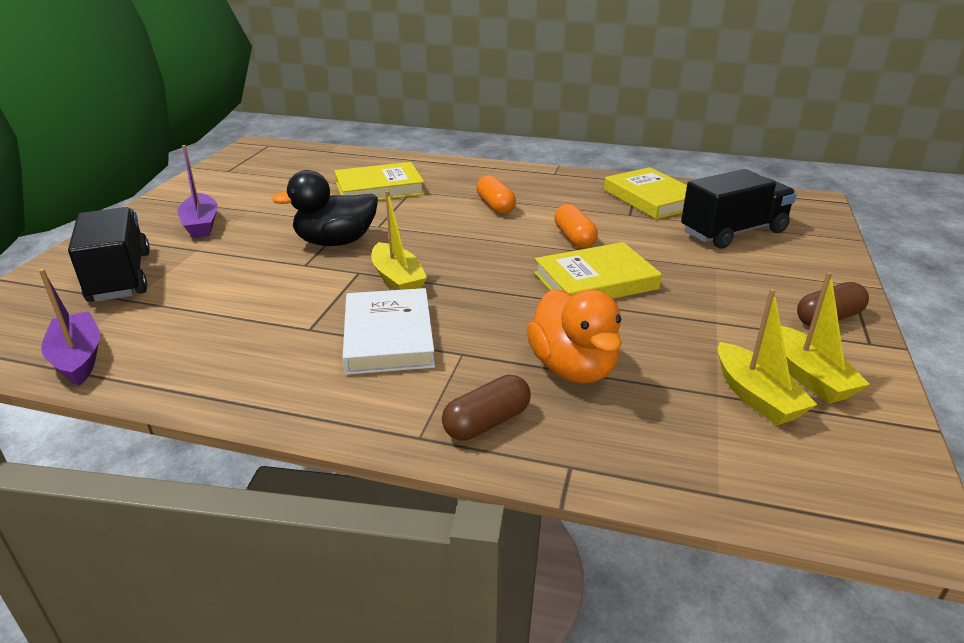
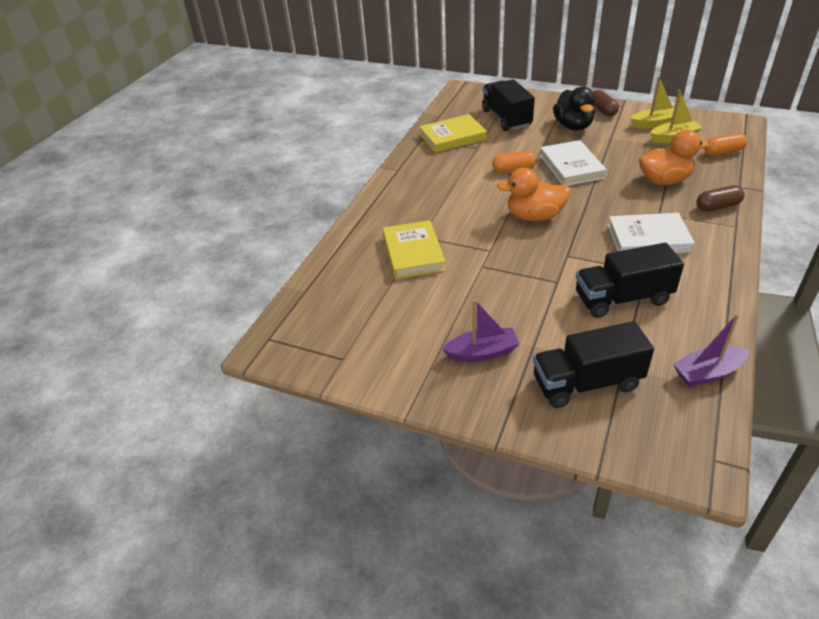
camera: 80 degrees left, 10 degrees up
(254, 306) = (622, 298): none -> black truck
(335, 242) = (519, 269): black duck -> black duck (573, 126)
(397, 279) = (577, 238): yellow boat -> none
(452, 252) = (534, 216): none -> orange duck
(486, 422) = (717, 207): brown capsule -> brown capsule turned 75 degrees counterclockwise
(495, 206) = (458, 197): orange capsule -> orange capsule (723, 152)
(595, 281) = (571, 167): yellow book -> white book

